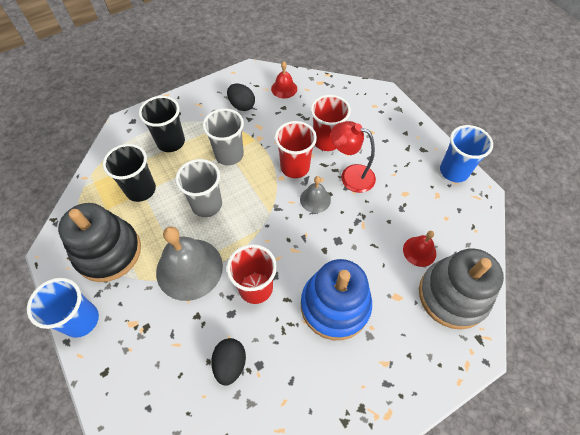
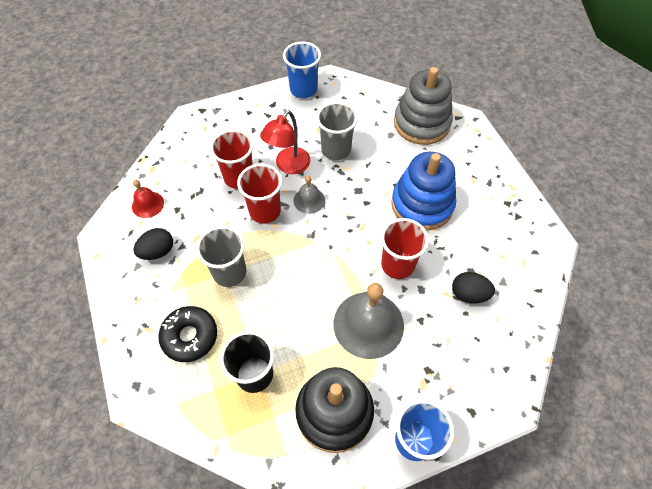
camera: 80 degrees left, 0 degrees up
(171, 142) = (190, 336): black cup -> black donut
(207, 205) = (293, 301): grey cup -> grey cup (336, 150)
(419, 251) = (379, 134): red bell -> none

